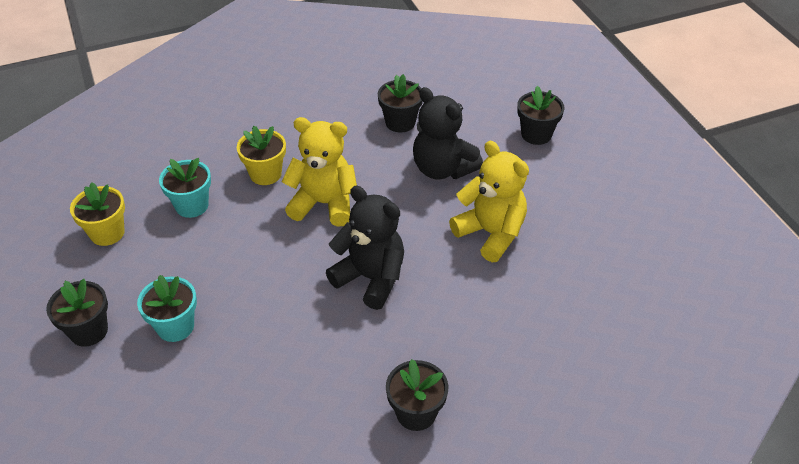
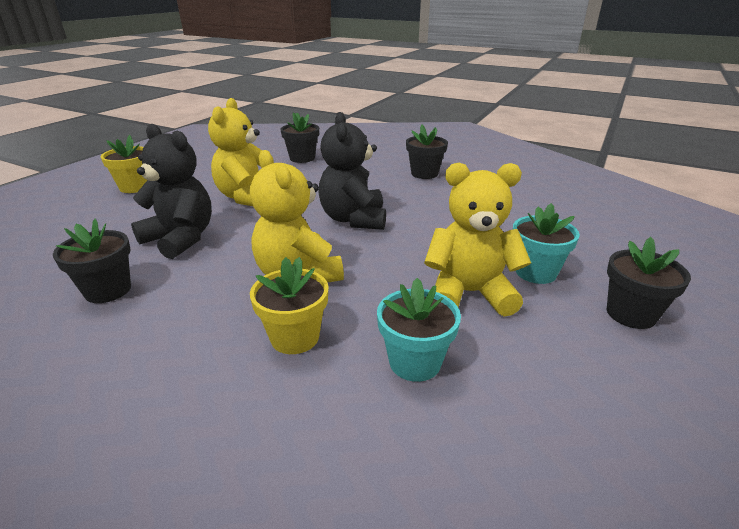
camera: 130 degrees left, 15 degrees down
(107, 233) = (555, 405): yellow flower pot -> yellow flower pot (135, 187)
(204, 270) = (469, 293): none -> yellow teddy bear
(442, 169) = (181, 239): black teddy bear -> black teddy bear turned 60 degrees counterclockwise
(536, 134) = (88, 217): black flower pot -> black flower pot (302, 158)

